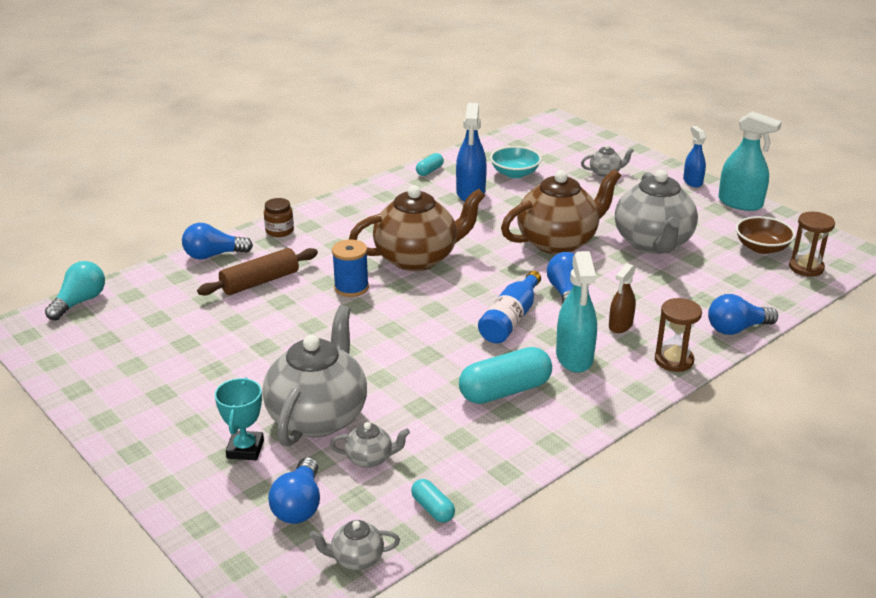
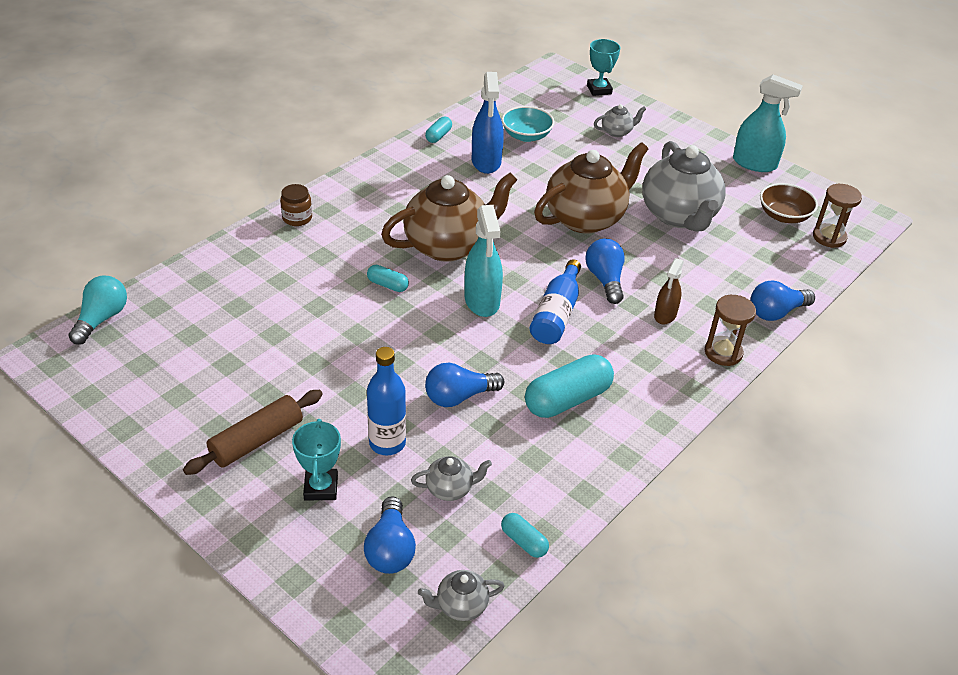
camera: 10 degrees left, 10 degrees up
(213, 255) = (233, 252): blue light bulb -> blue light bulb (459, 397)
(260, 282) = (290, 283): brown rolling pin -> brown rolling pin (257, 440)
(318, 416) = (387, 443): grey teapot -> blue bottle
(351, 287) = (388, 285): blue spool -> turquoise capsule
(574, 357) = (627, 355): turquoise spray bottle -> turquoise spray bottle (482, 301)
(595, 139) = (599, 90): none -> turquoise trophy
(692, 182) = (704, 139): blue spray bottle -> none

